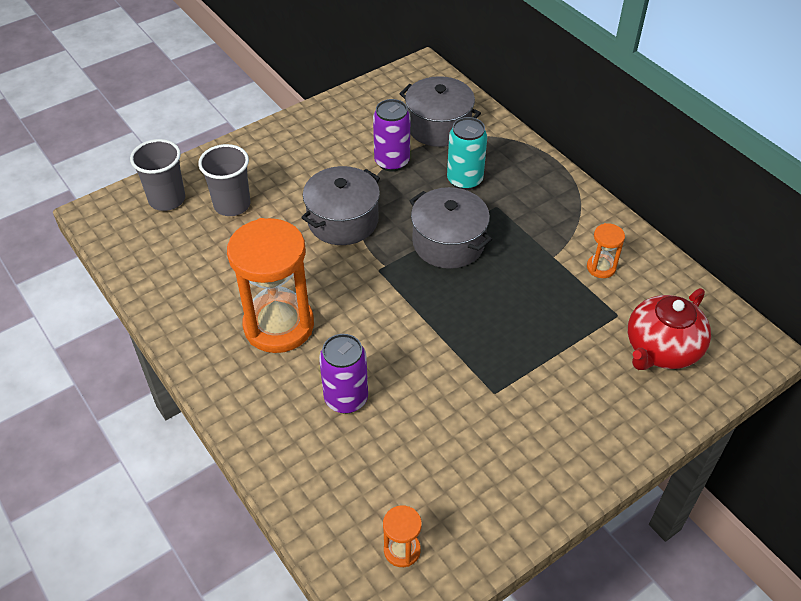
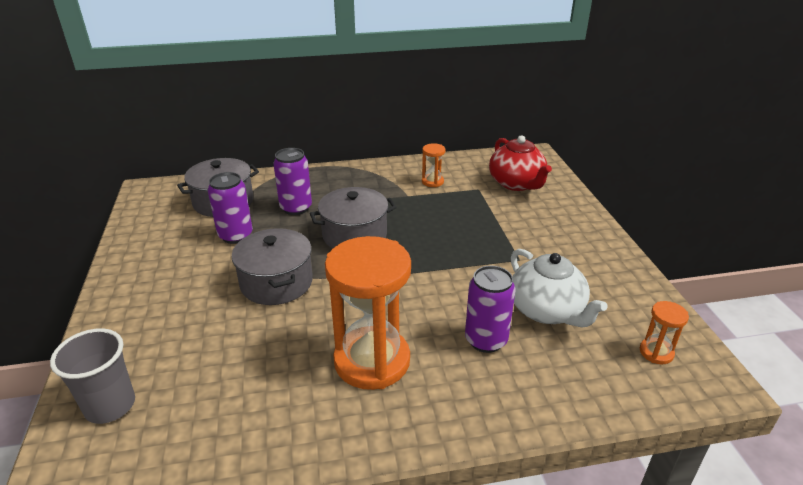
camera: 65 degrees left, 15 degrees down
(232, 205) = (178, 352): grey cup -> none
(417, 438) = (547, 311): none -> white teapot
(464, 180) = (296, 208): turquoise can -> purple can

